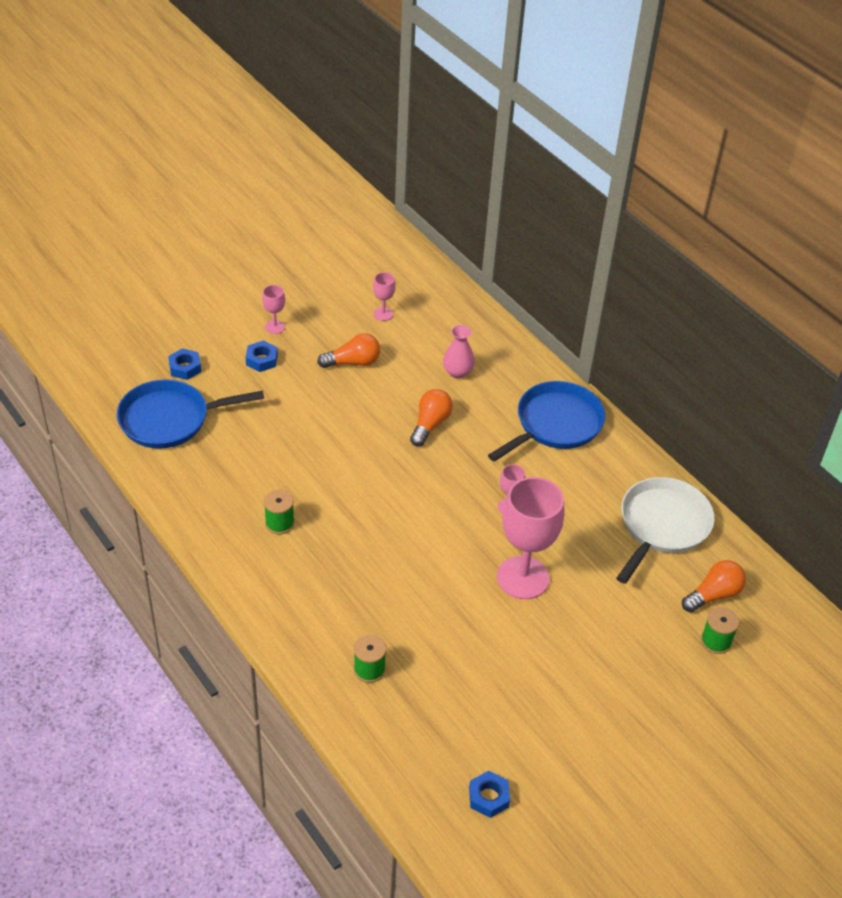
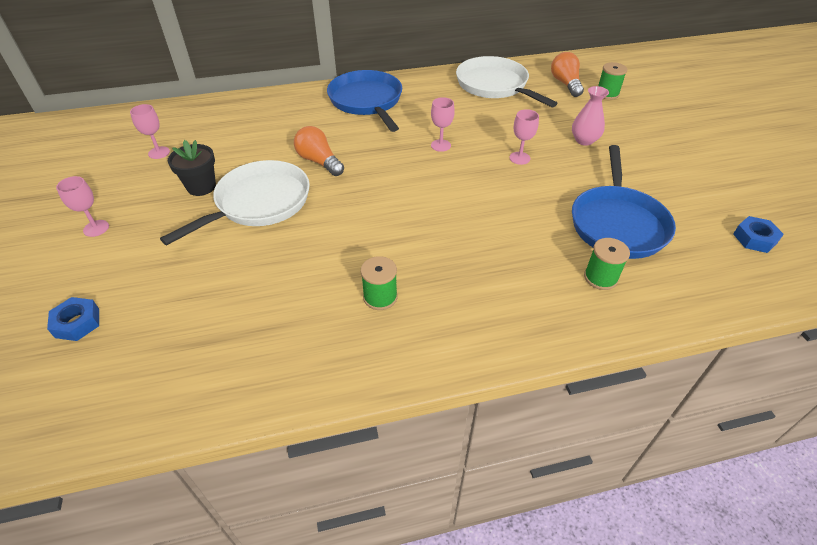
camera: 65 degrees left, 0 degrees up
(170, 419) = (149, 361): blue pan -> blue pan (617, 223)
(261, 360) = (133, 251): blue nut -> none
(351, 407) = (259, 203): none -> white pan
(353, 362) = (201, 187): orange light bulb -> black flower pot
(457, 372) = (270, 131): pink vase -> pink vase (584, 140)
(523, 577) = (519, 158): pink goblet -> pink goblet, size x0.45

